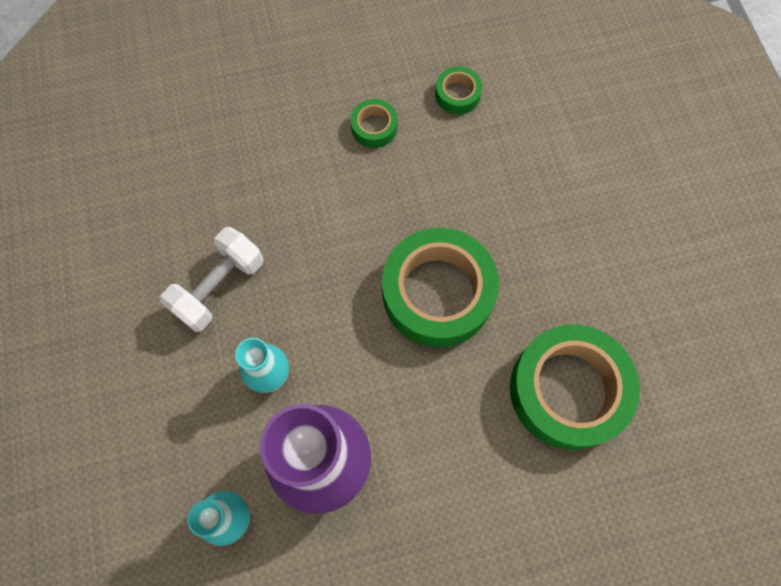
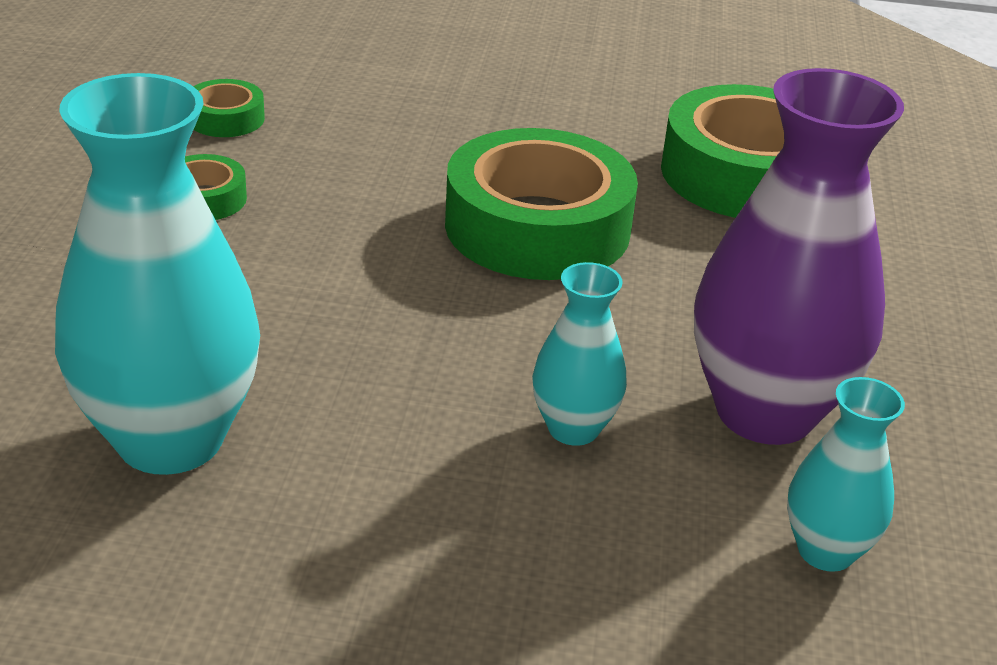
camera: 70 degrees left, 35 degrees down
(190, 213) = (170, 439): none -> turquoise vase
(219, 287) = (359, 443): white dumbbell -> none

